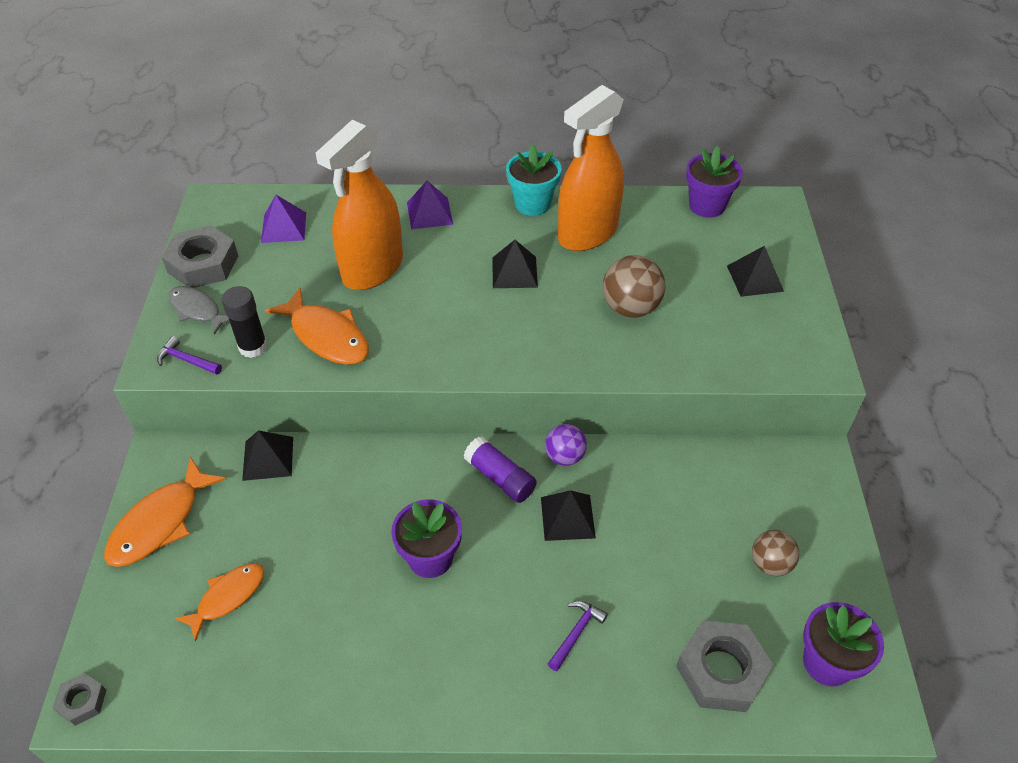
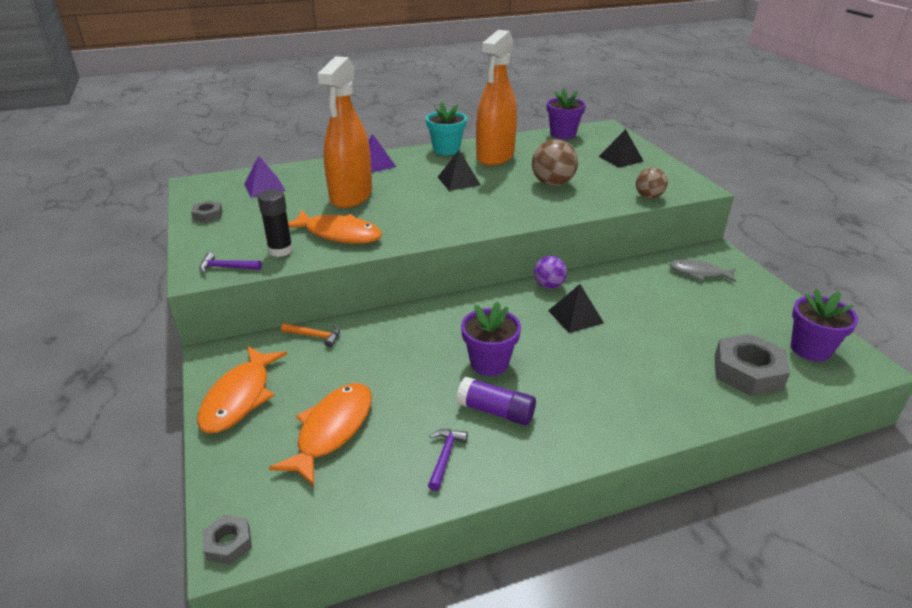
camera: 20 degrees left, 15 degrees down
(197, 310) = (218, 239): grey fish -> grey fish (698, 273)
(203, 264) = (208, 215): grey nut -> grey nut, size x0.52
(228, 597) = (332, 430): orange fish -> orange fish, size x1.52
(268, 458) = (315, 336): black pyramid -> orange hammer
(500, 477) = (510, 306): purple glue stick -> purple glue stick (496, 411)
(576, 633) = (631, 378): purple hammer -> purple hammer (445, 456)
(770, 564) = (731, 308): brown ball -> brown ball (648, 197)

